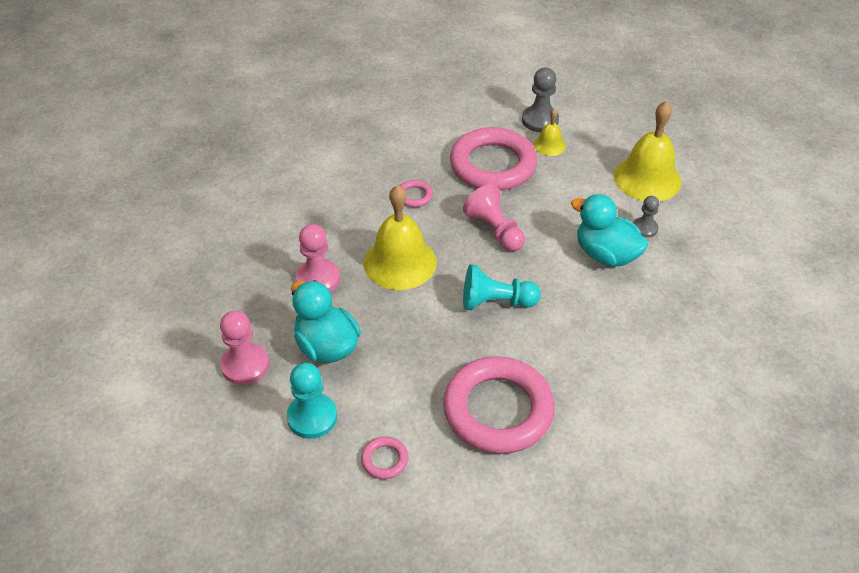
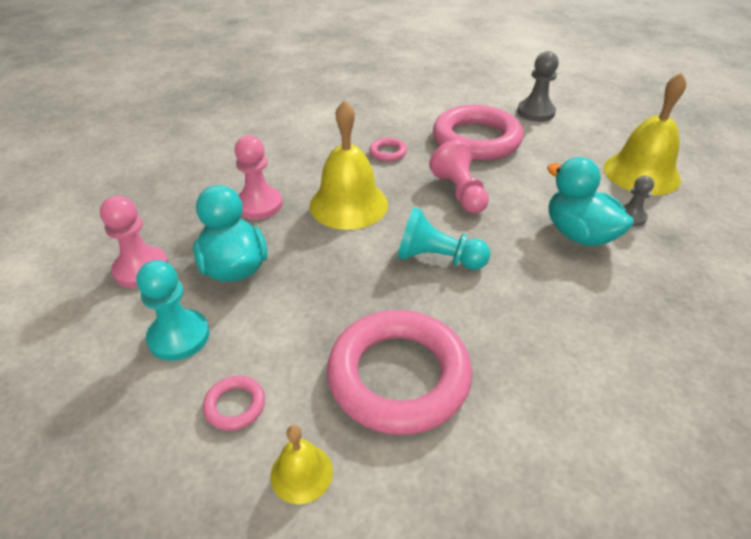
camera: 15 degrees right, 5 degrees down
(549, 145) = (540, 132): yellow bell -> yellow bell (301, 473)

